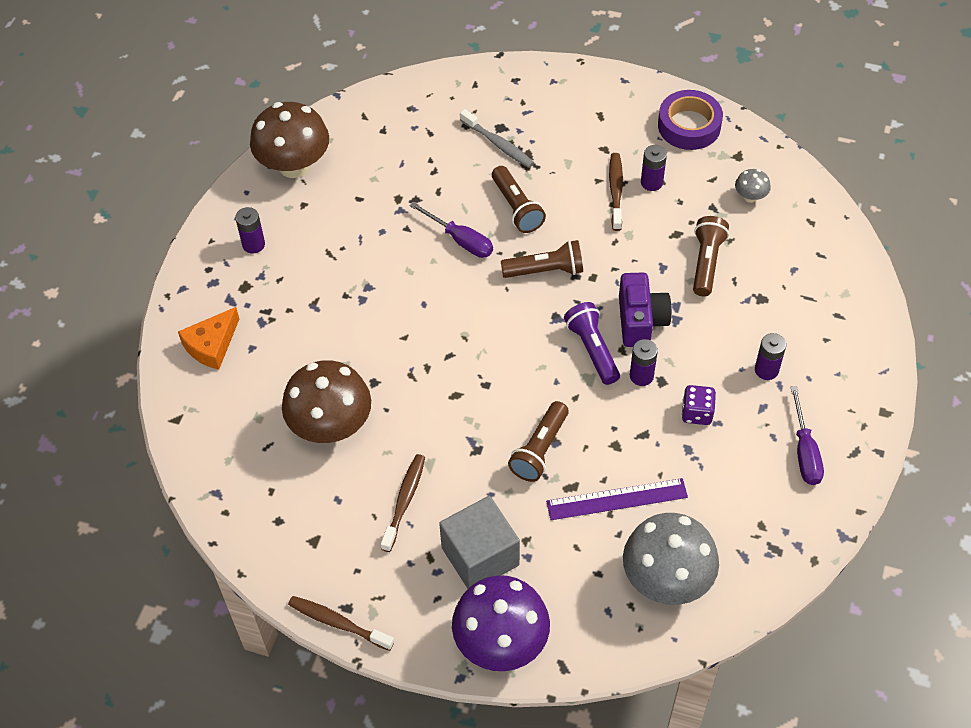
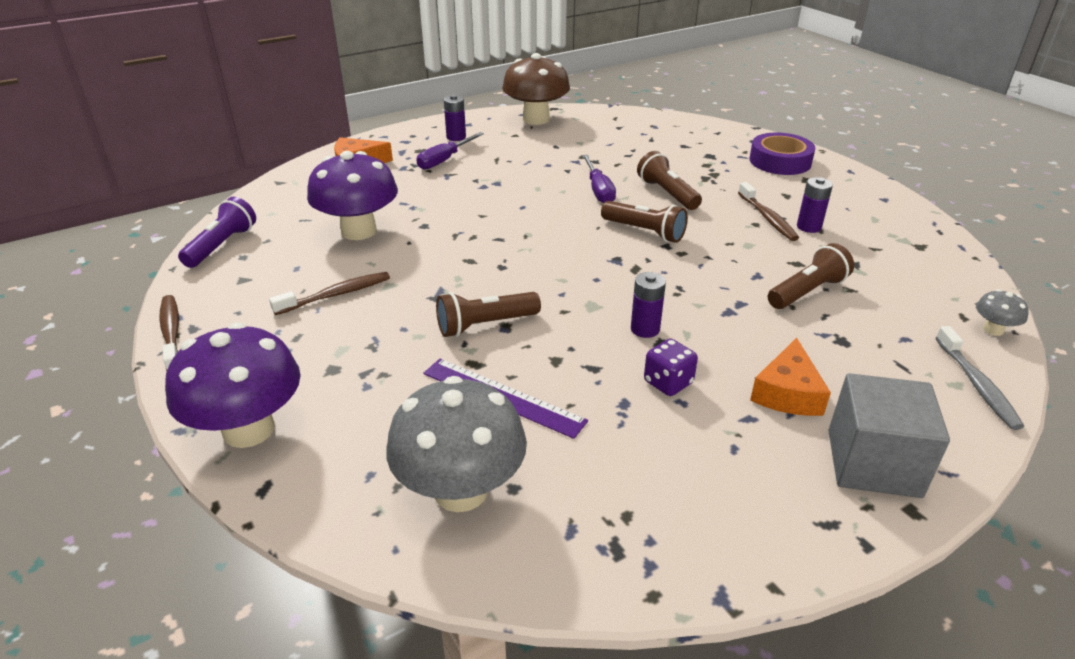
camera: 40 degrees right, 20 degrees down
(331, 426) = (359, 231): brown mushroom -> purple mushroom
(480, 556) = (331, 361): grey cube -> grey cube (873, 463)
(498, 144) = (697, 161): grey toothbrush -> grey toothbrush (977, 385)
(517, 208) = (667, 193): brown flashlight -> brown flashlight turned 135 degrees clockwise
(592, 349) = (621, 291): purple flashlight -> purple flashlight (222, 245)
(615, 191) = (767, 218): brown toothbrush -> brown toothbrush turned 120 degrees clockwise
(640, 321) = (691, 296): purple camera -> none
(689, 126) = (886, 212): purple tape -> purple tape (780, 161)
(750, 197) = (906, 273): grey mushroom -> grey mushroom (993, 330)
(766, 370) = (787, 393): purple battery -> orange cheese
(804, 451) = (759, 483): purple screwdriver -> purple screwdriver (444, 160)

